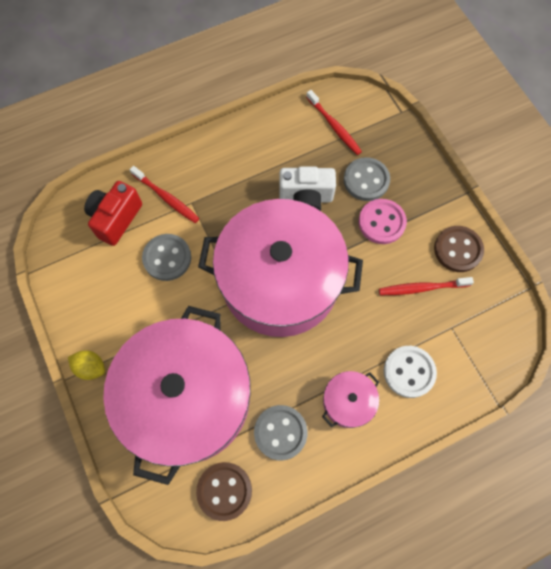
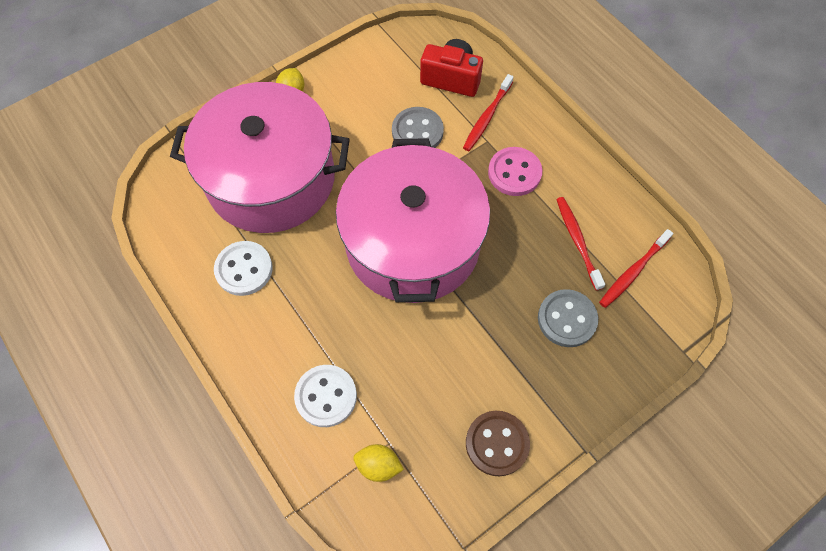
camera: 80 degrees right, 5 degrees down
(224, 491) = (183, 227): brown button -> none
(280, 432) = (244, 269): grey button -> white button
(306, 198) = (523, 254): white camera -> none
(348, 402) = (283, 332): pink pot -> none
(381, 222) = (513, 344): pink button -> pink button (514, 173)
(421, 288) = (434, 401): red toothbrush -> red toothbrush (577, 241)
(468, 338) = (378, 465): none -> yellow lemon

